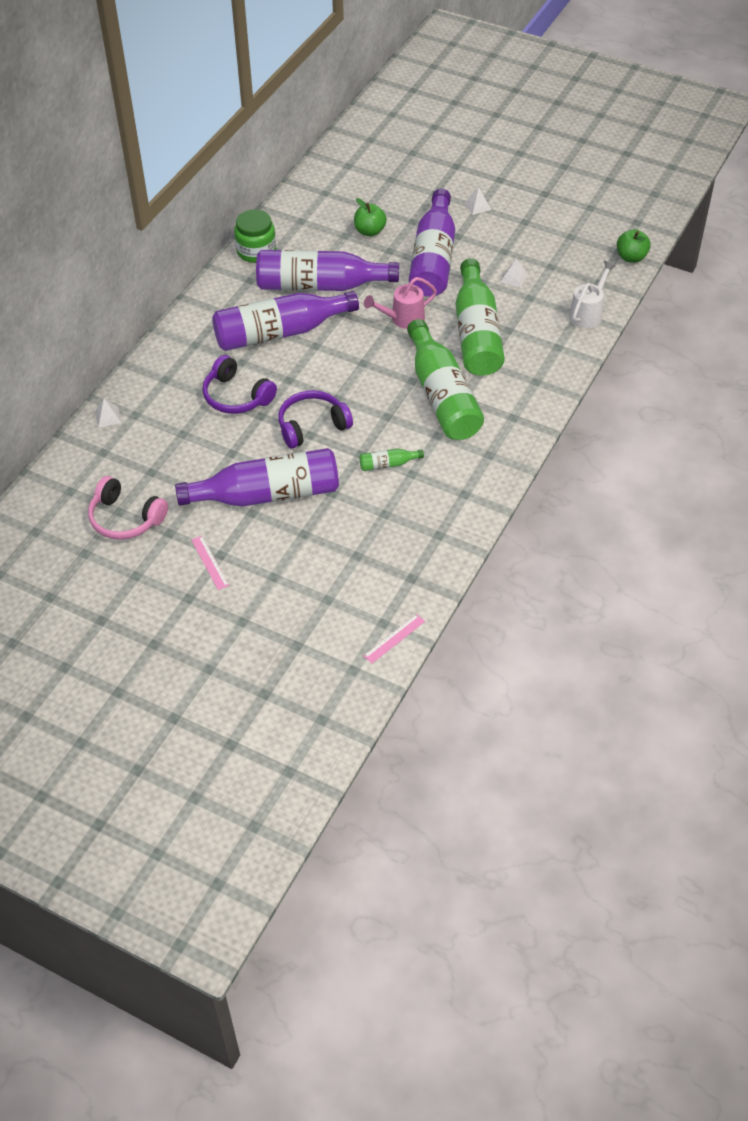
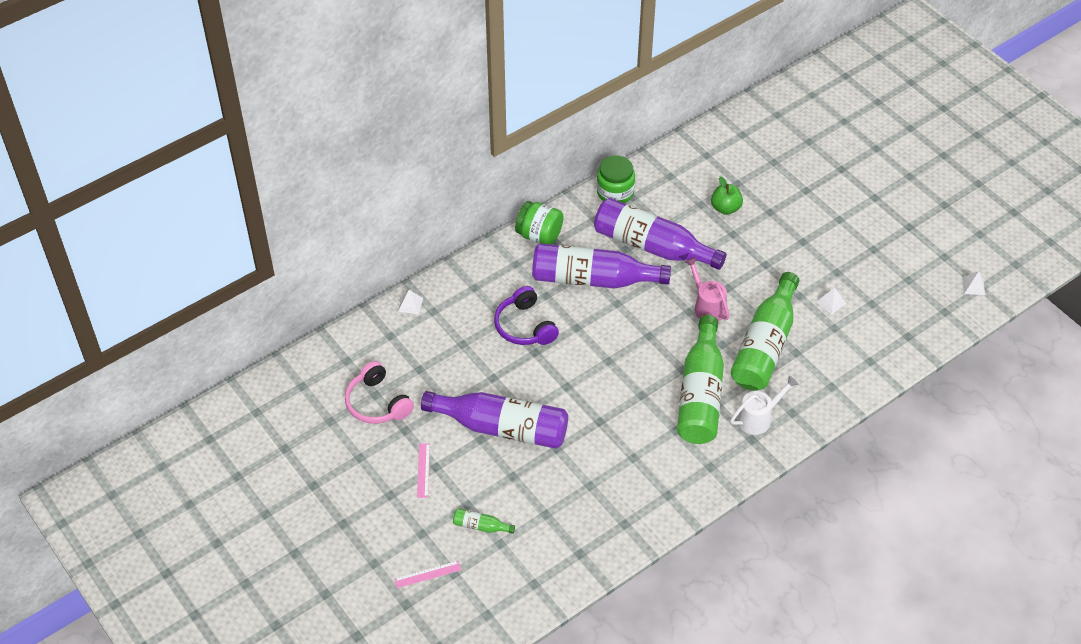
camera: 25 degrees right, 0 degrees up
(204, 312) = (539, 235): none -> green jar
(312, 426) = (573, 379): purple headphones -> none
(388, 464) = (617, 440): green bottle -> green bottle (481, 526)
(394, 638) = (535, 602): pink ruler -> pink ruler (427, 574)
(402, 319) = (707, 306): pink watering can -> pink watering can turned 60 degrees clockwise
(433, 259) = (768, 256): purple bottle -> none
(477, 206) = (838, 217): white pyramid -> white pyramid (973, 286)
(588, 313) = (879, 363): white watering can -> white watering can (759, 418)
(631, 257) = (954, 322): green apple -> none

